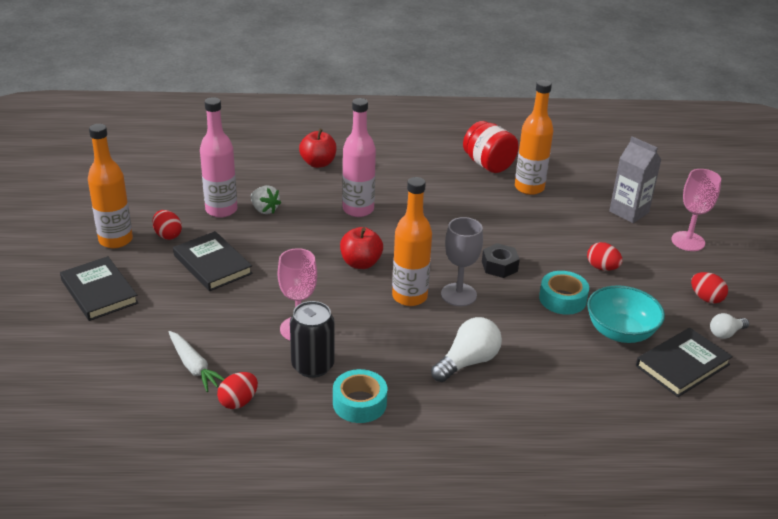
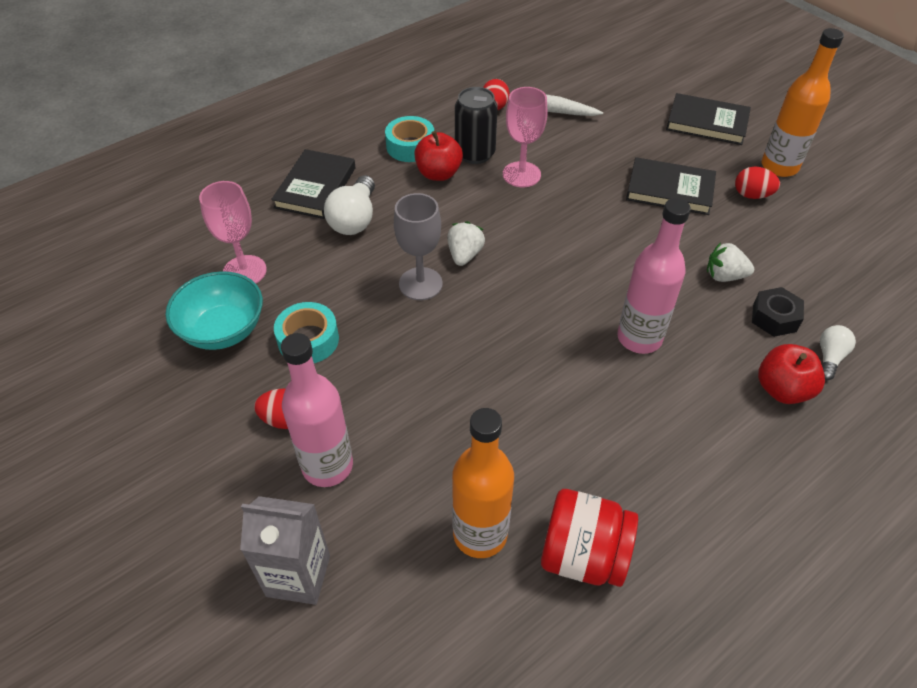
camera: 145 degrees right, 15 degrees up
(221, 210) = (760, 250): pink bottle -> pink bottle (327, 466)
(361, 263) = (550, 266): red apple -> red apple (438, 173)
(409, 296) = (464, 255): orange bottle -> white strawberry
(499, 266) = (408, 347): black nut -> black nut (774, 318)
(682, 365) = (141, 323): black book -> black book (315, 187)
(688, 241) = (181, 557): pink goblet -> pink goblet (244, 271)
(706, 298) = (131, 443): red egg -> none
(725, 333) = (96, 396): white light bulb -> white light bulb (829, 357)

